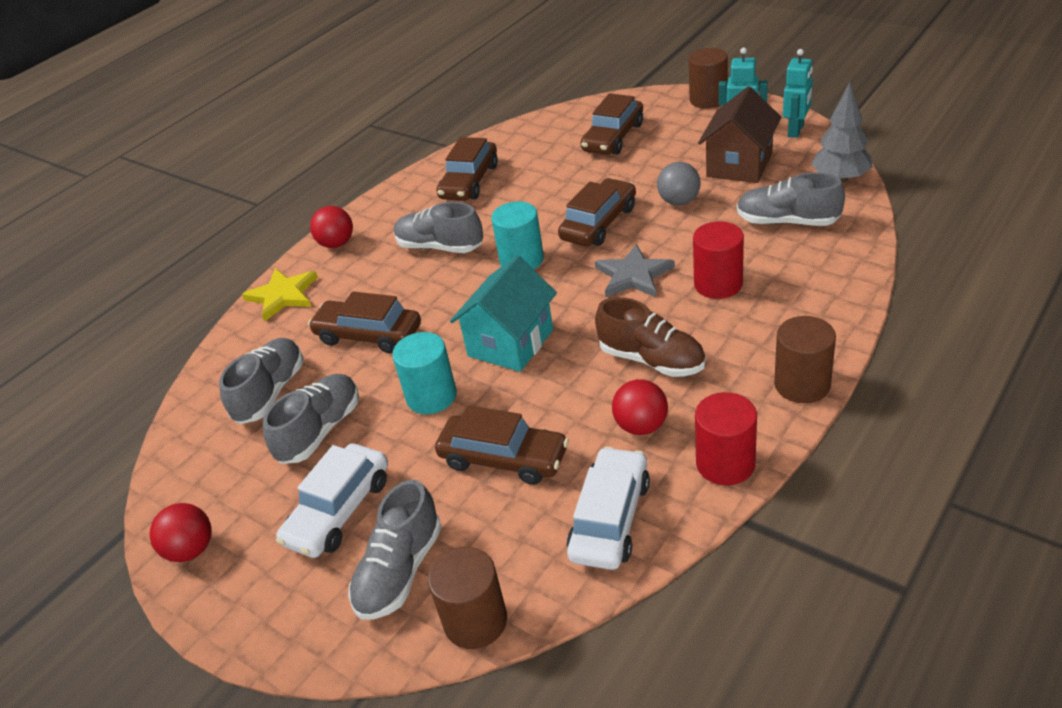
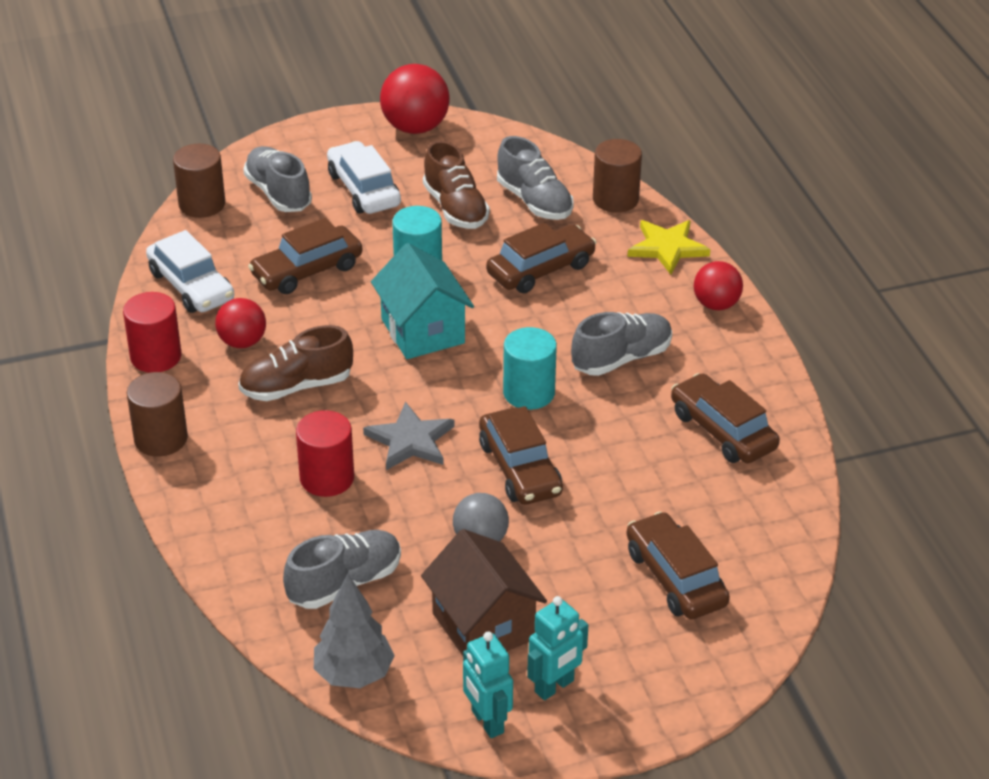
camera: 120 degrees right, 0 degrees up
(191, 550) = (415, 127): red ball -> red ball, size x1.57
(320, 431) = (455, 208): grey shoe -> brown shoe
(708, 99) = (659, 710): brown cylinder -> brown cylinder (615, 199)

